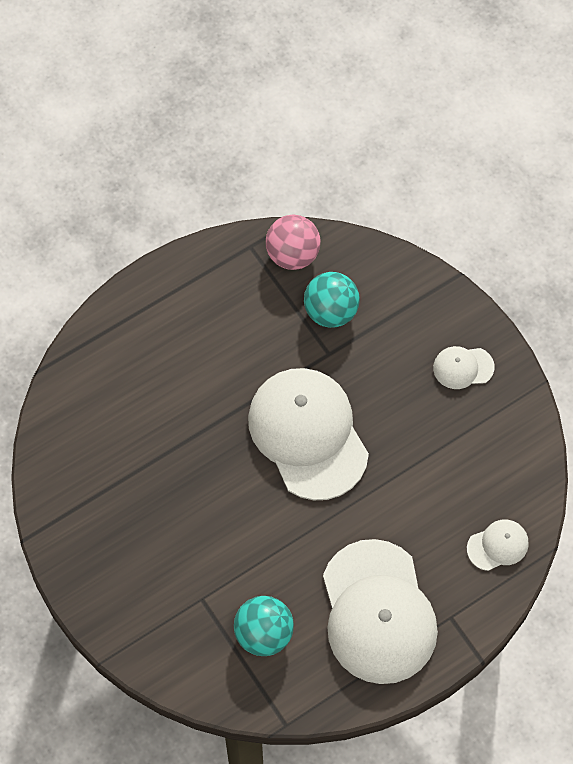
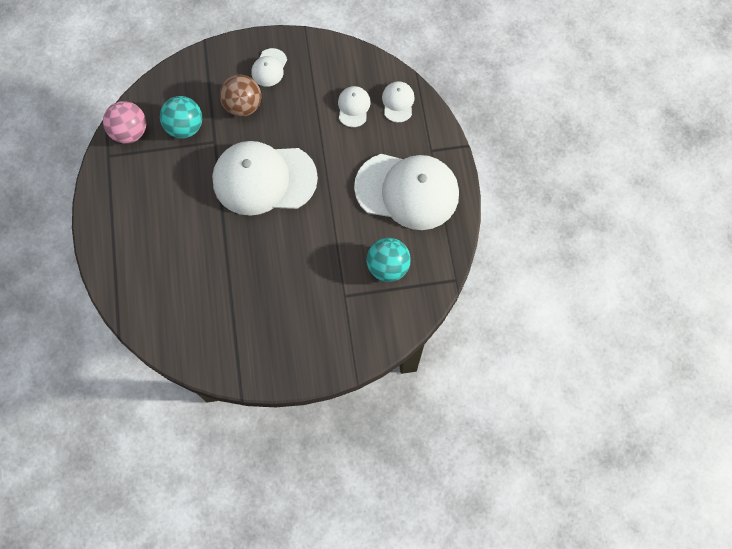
camera: 65 degrees left, 5 degrees up
(394, 363) = (243, 106): none -> brown ball
(461, 494) = (353, 107): none -> white cap

